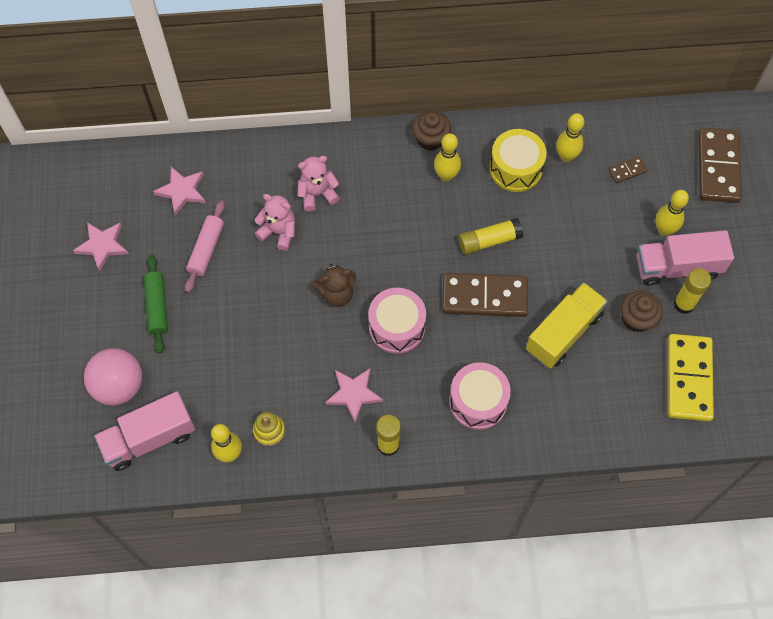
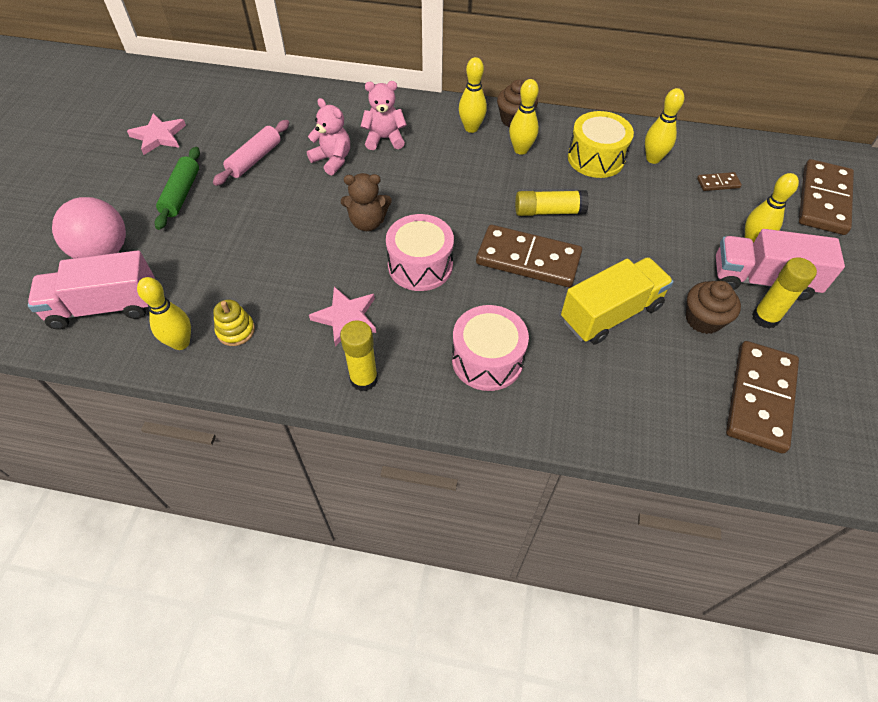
camera: 15 degrees right, 10 degrees down
(182, 191) = (256, 111): pink star -> none
(393, 160) = (471, 128): none -> yellow bowling pin
(688, 379) = (759, 398): yellow domino -> brown domino

